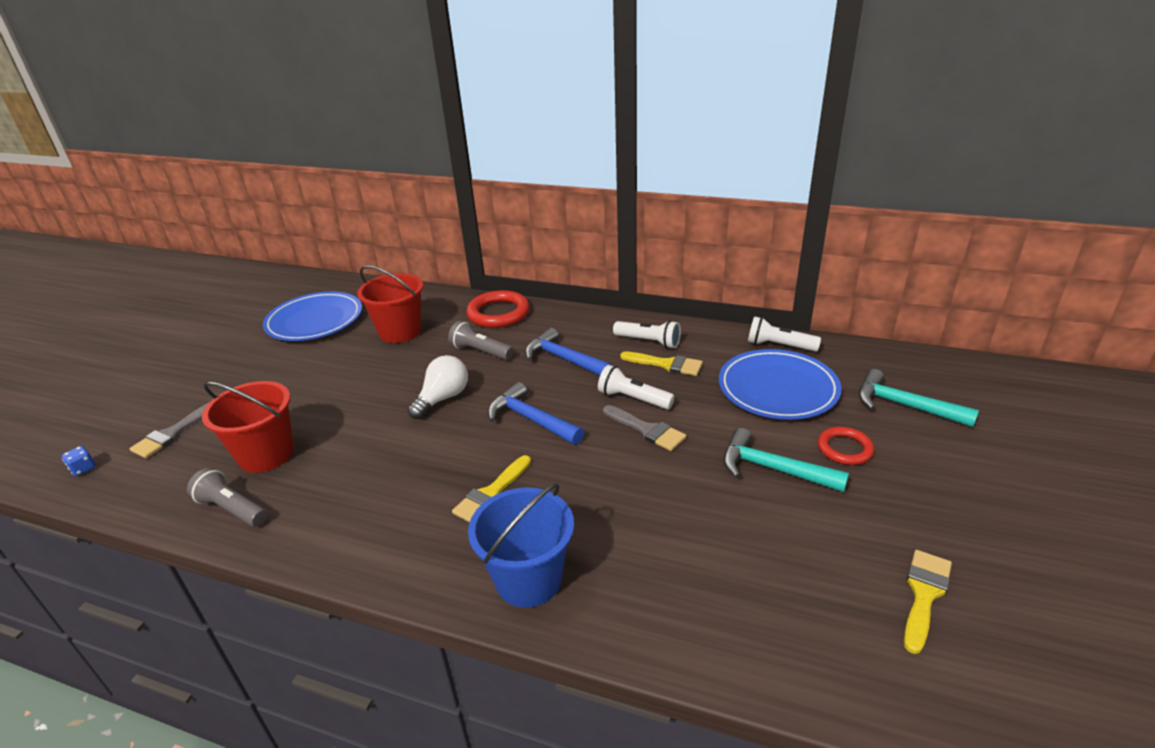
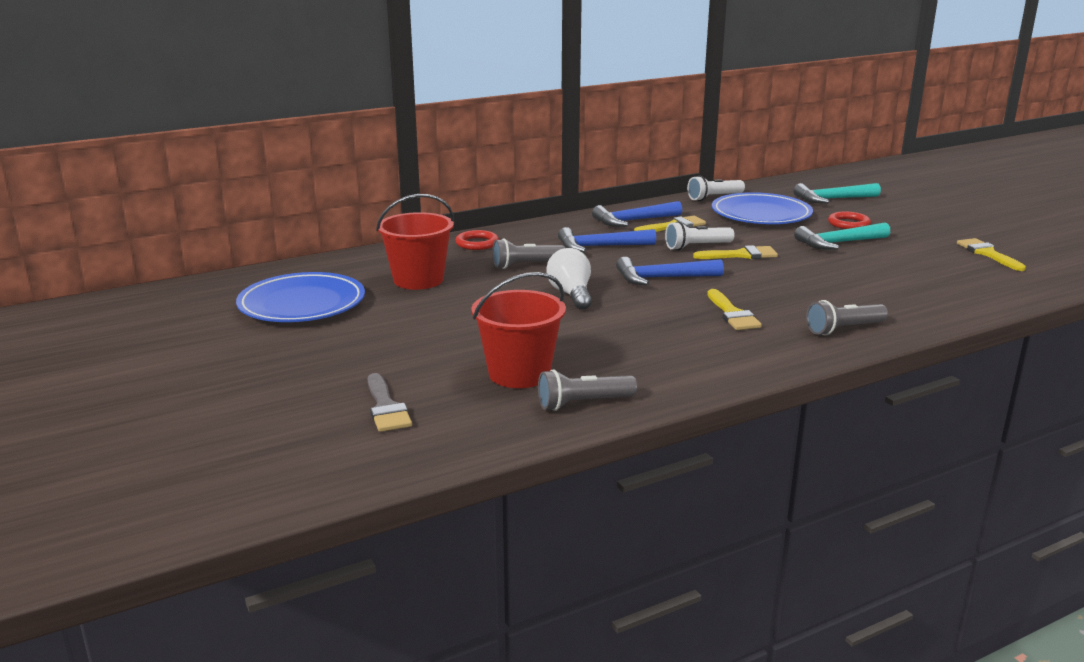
camera: 50 degrees left, 10 degrees down
(83, 468) = (361, 462): blue dice -> none
(498, 313) = (477, 243): red ring -> red ring, size x0.62
(528, 579) = (843, 329): blue bucket -> grey flashlight
(647, 430) = (741, 255): grey brush -> yellow brush
(648, 342) = (633, 221): white flashlight -> blue hammer

